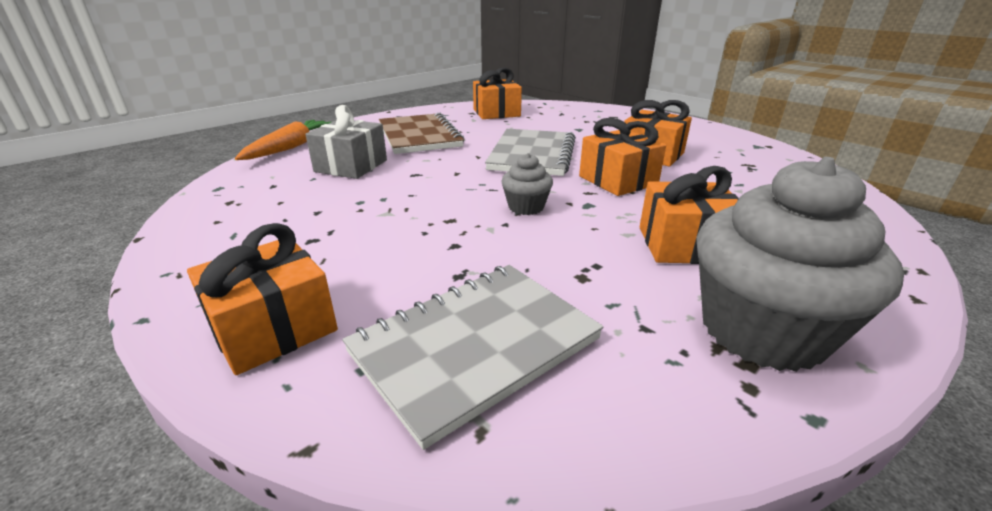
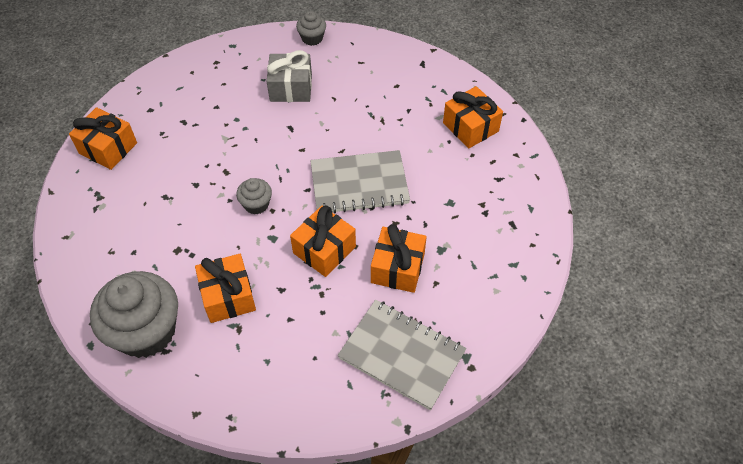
camera: 70 degrees right, 25 degrees up
(290, 147) = (312, 38): orange carrot -> grey cupcake
(419, 136) = (372, 98): brown notebook -> none
(474, 345) = (111, 220): grey notebook -> grey notebook (402, 355)

